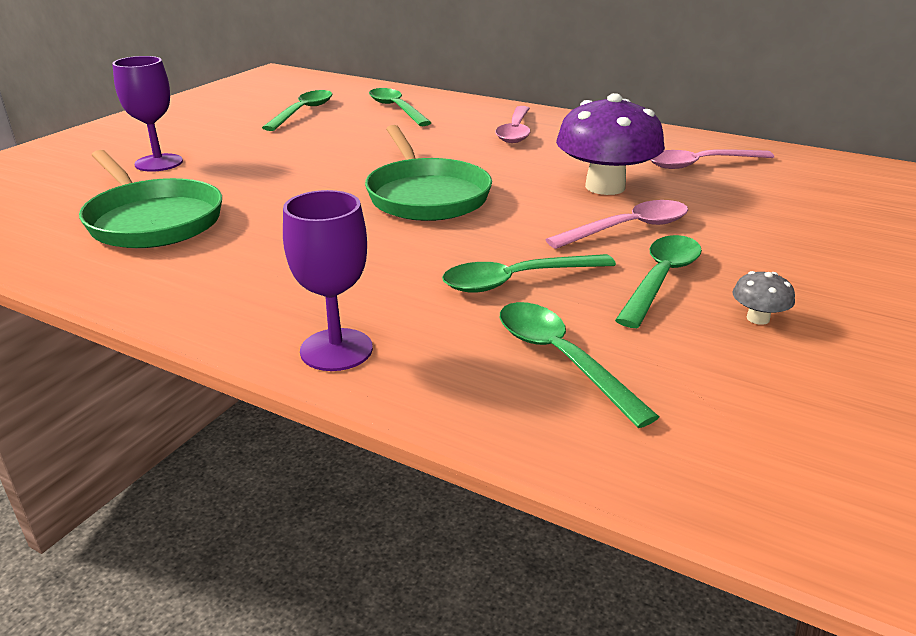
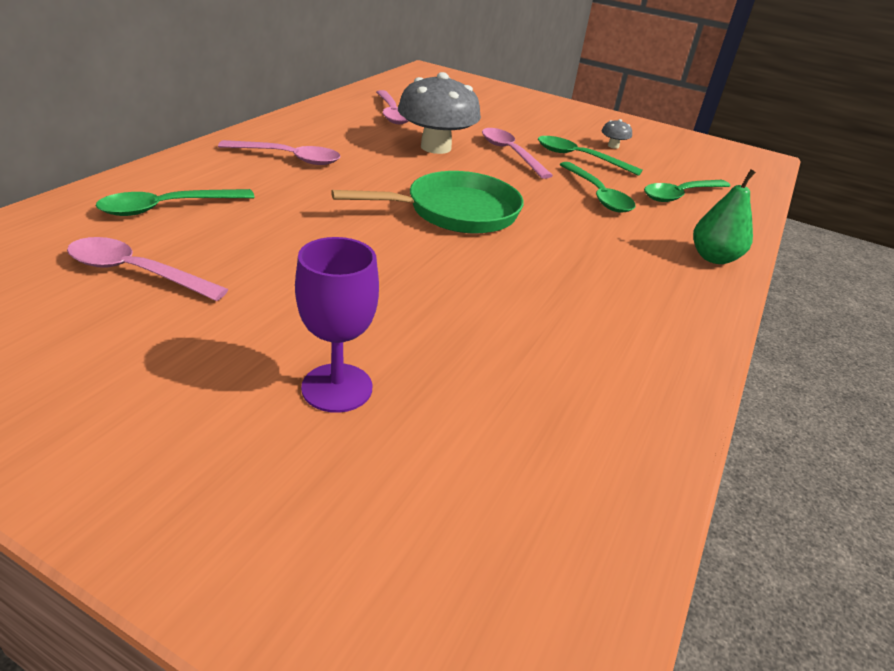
camera: 95 degrees left, 5 degrees up
(152, 220) = (536, 364): green pan -> none
(303, 112) = (136, 272): green spoon -> pink spoon
(336, 350) = (713, 258): purple goblet -> green pear
(605, 187) = (436, 147): purple mushroom -> grey mushroom

